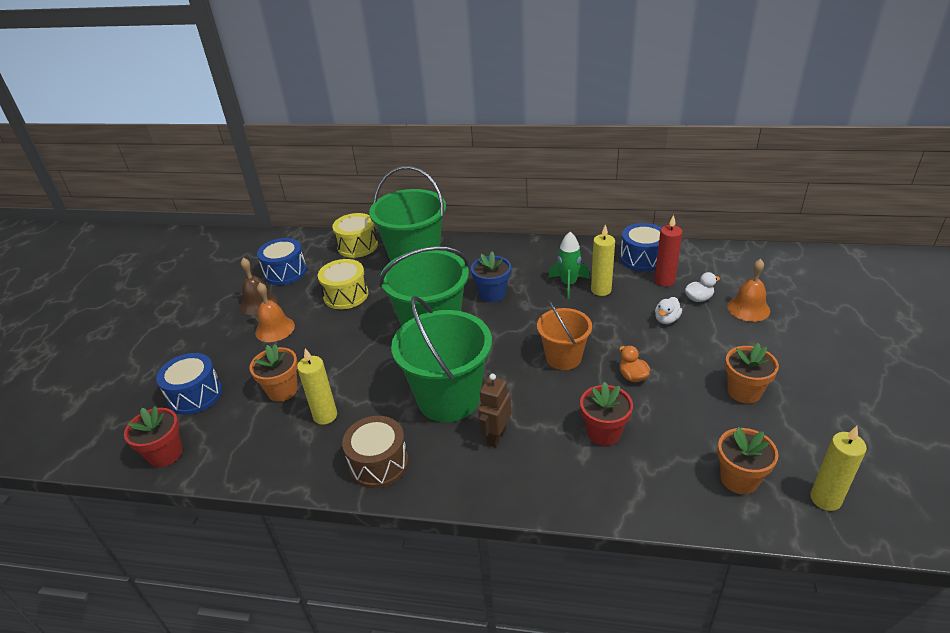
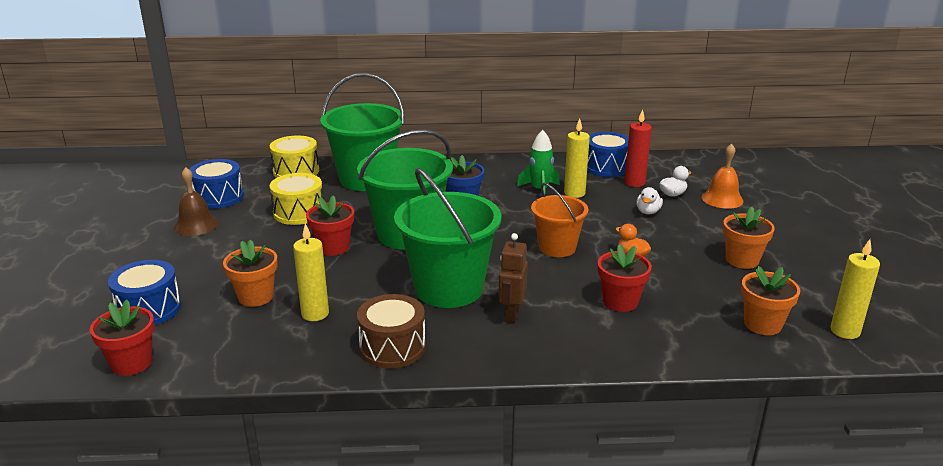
camera: 15 degrees left, 10 degrees down
(275, 329) = (225, 246): orange bell -> none
(363, 339) = (333, 247): none -> red flower pot

